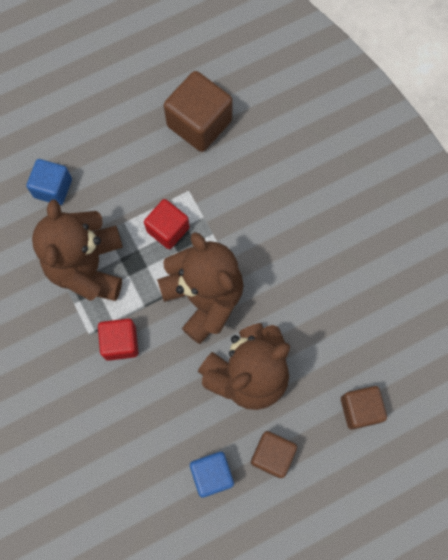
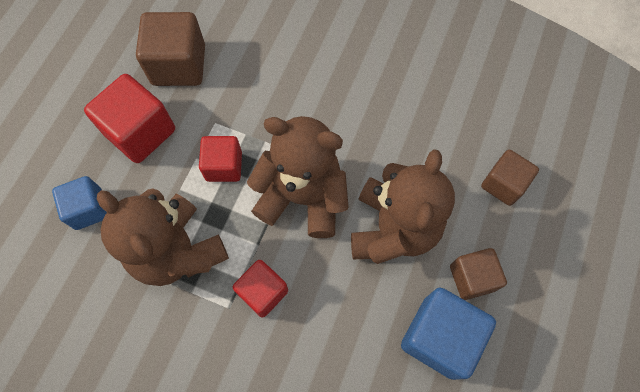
camera: 40 degrees left, 5 degrees down
(131, 157) = (140, 132): none -> red cube
(212, 474) = (439, 337): blue cube -> blue cube, size x1.57

